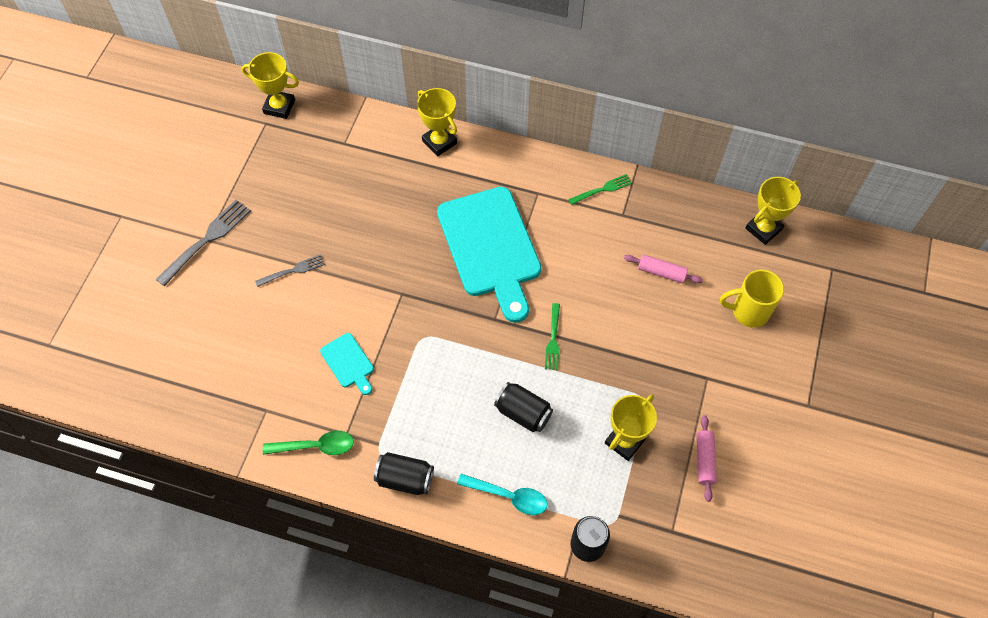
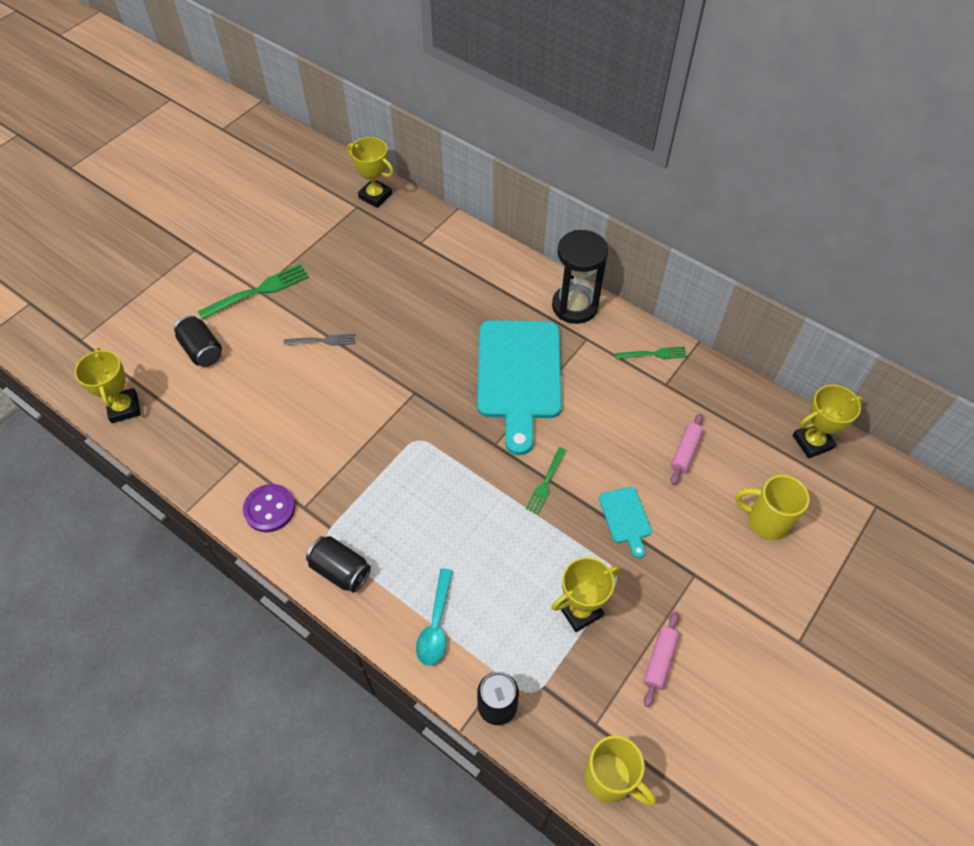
camera: 20 degrees right, 5 degrees down
(207, 240) = (258, 291): grey fork -> green fork
(315, 446) = (269, 509): green spoon -> purple button
(348, 363) = (336, 441): turquoise cutting board -> turquoise cutting board (625, 518)
(439, 142) = (509, 266): yellow trophy -> yellow trophy (124, 408)
(508, 496) = (436, 624): turquoise spoon -> turquoise spoon turned 60 degrees clockwise
(515, 164) = (575, 306): none -> black hourglass
(523, 413) = (485, 545): black can -> black can (202, 350)
(661, 272) = (685, 452): pink rolling pin -> pink rolling pin turned 75 degrees clockwise
(700, 569) = (610, 778): none -> yellow mug

